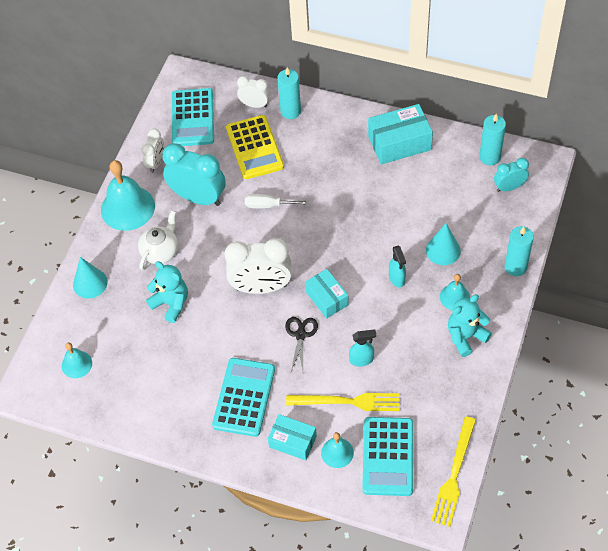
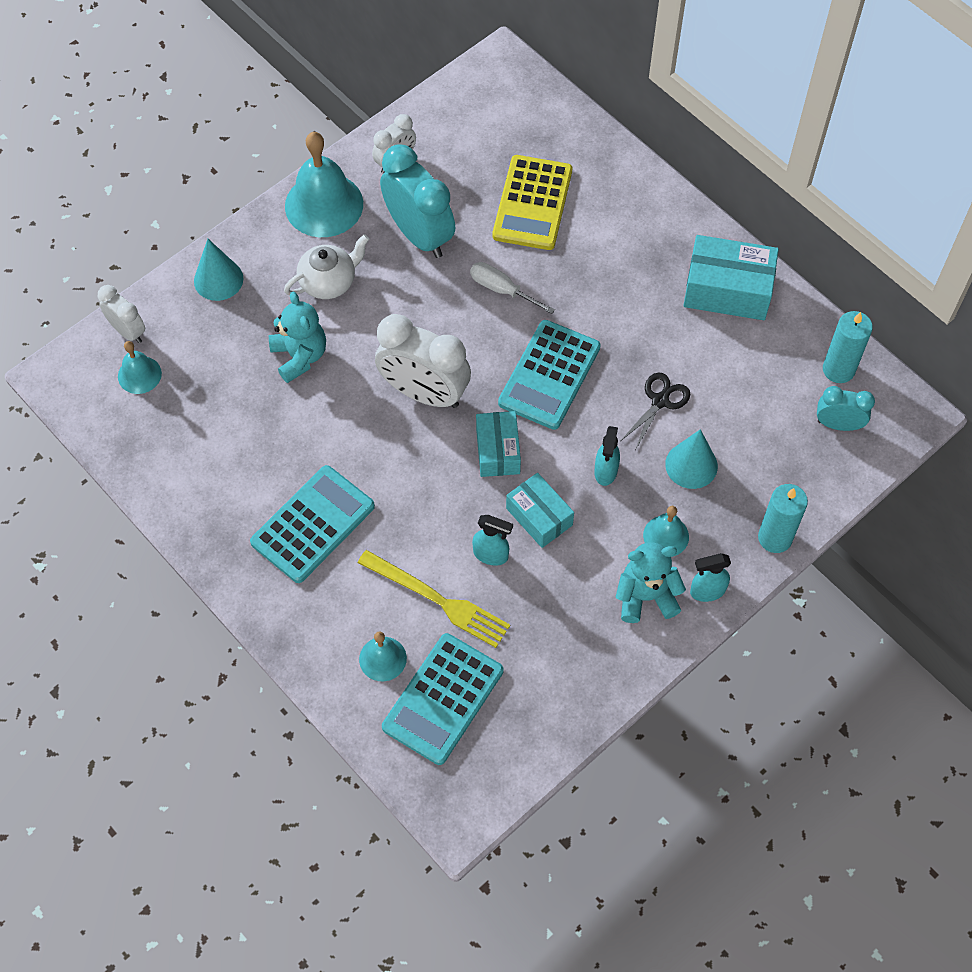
camera: 25 degrees right, 5 degrees up
(192, 118) = (478, 125): turquoise calculator -> turquoise calculator (549, 375)
(254, 105) = (569, 145): white clock -> white clock (128, 331)
(290, 111) = (610, 177): turquoise candle -> none
(292, 441) = (337, 614): turquoise box -> turquoise box (539, 516)
(300, 335) = (434, 481): black scissors -> black scissors (660, 401)
(454, 474) = (512, 770): yellow fork -> none
(497, 316) = (707, 591): none -> turquoise spray bottle

